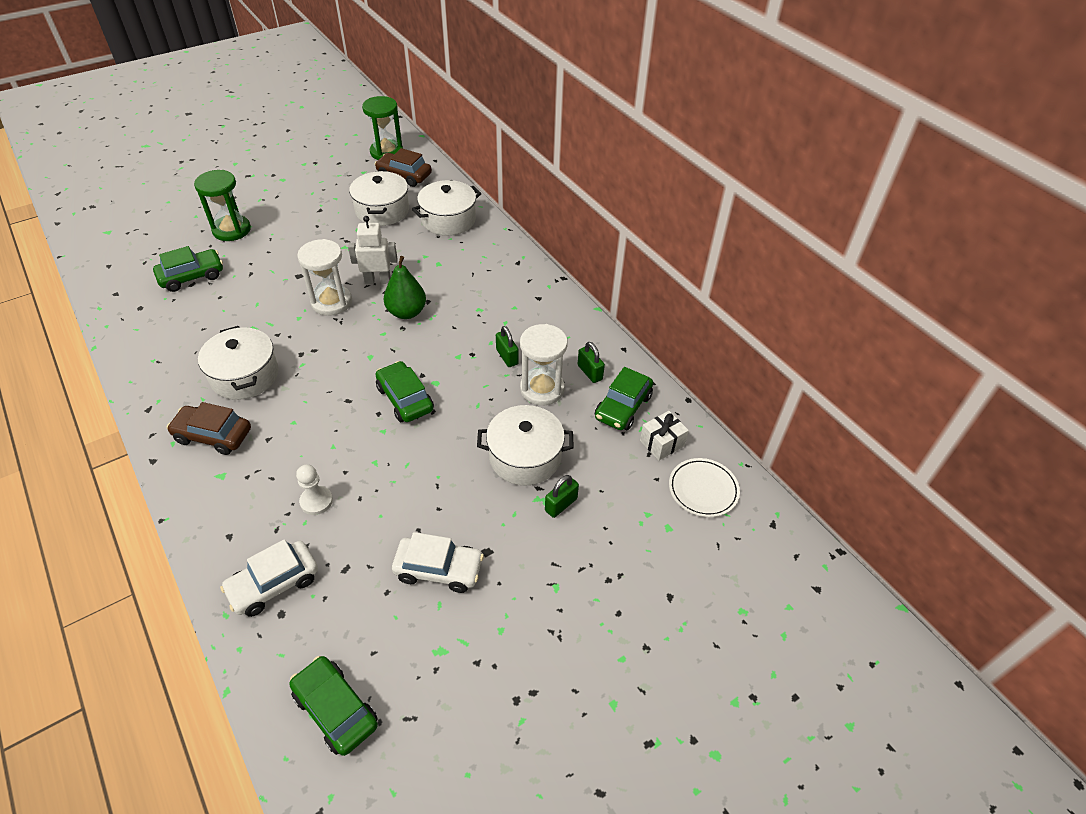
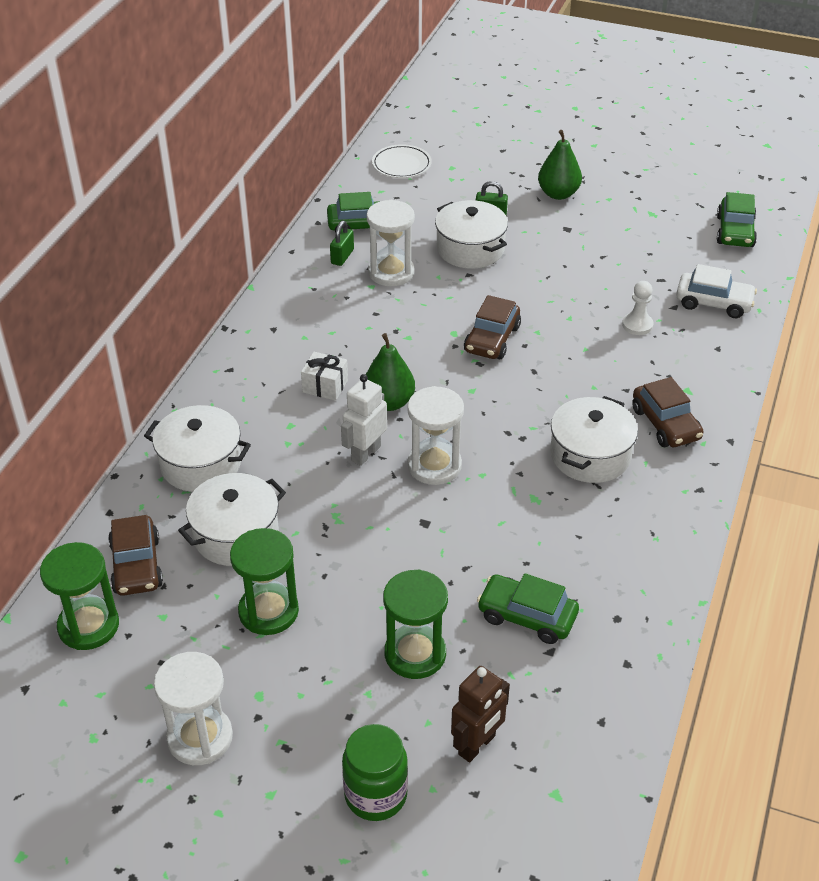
camera: 125 degrees left, 5 degrees down
(163, 223) = (477, 745): none -> brown robot
(190, 186) = (376, 795): none -> green jar
(286, 157) = (200, 737): none -> white hourglass
(321, 200) = (268, 611): none -> green hourglass
(377, 280) = (365, 453): white robot -> white robot turned 75 degrees clockwise
(405, 399) = (492, 339): green car -> brown car
(439, 569) = (606, 241): white car -> none
(507, 357) = (376, 309): green padlock -> none
(548, 588) = (558, 194): none -> green pear
(662, 443) = (379, 195): white gift -> white gift (325, 386)

